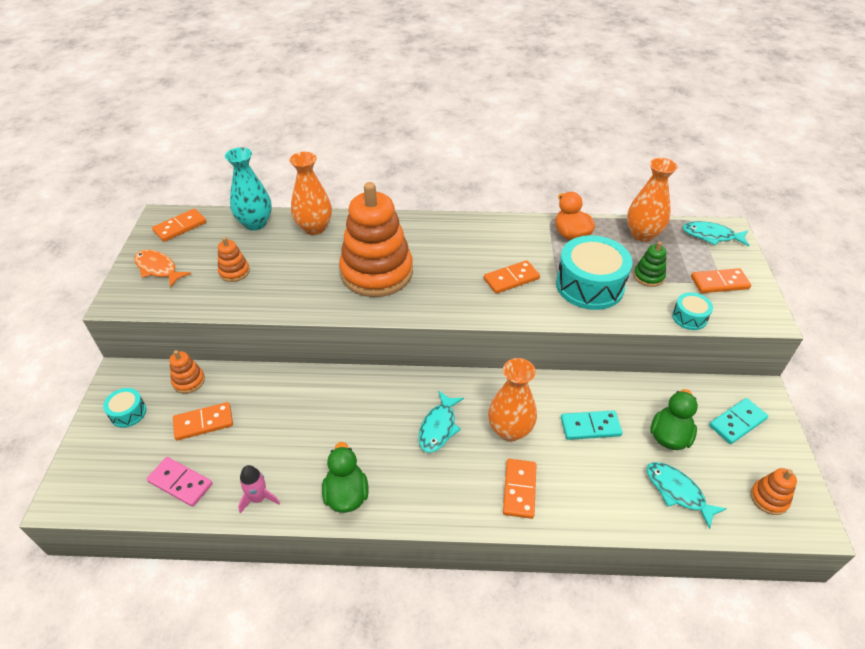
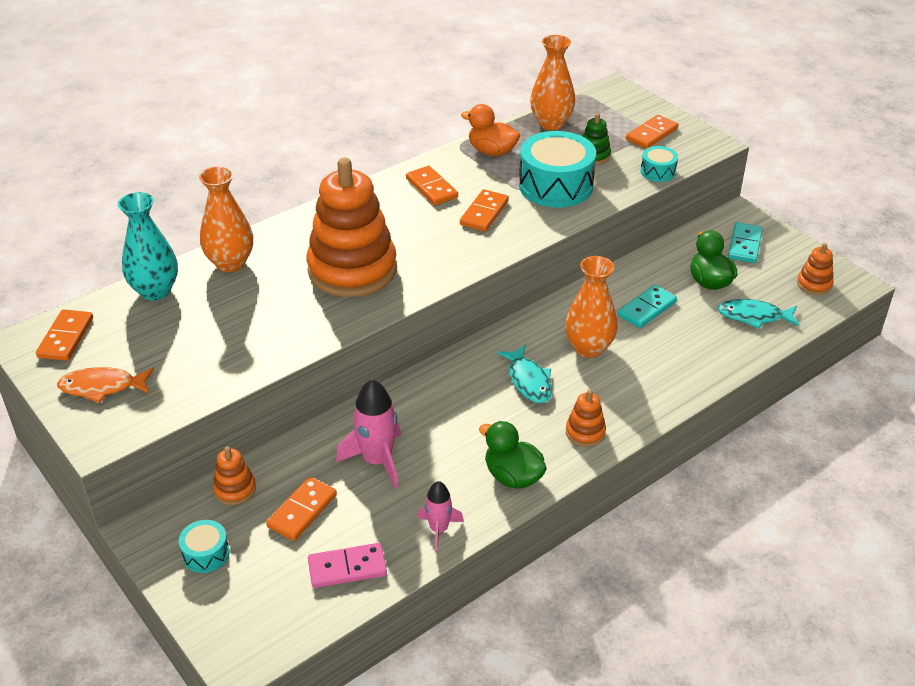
camera: 40 degrees left, 5 degrees down
(234, 272) = (198, 344): orange stacking toy -> orange stacking toy (585, 432)
(281, 419) = (377, 461): none -> pink rocket
(519, 489) = (644, 385): orange domino -> orange domino (431, 188)
(711, 236) = (606, 99): turquoise fish -> none

